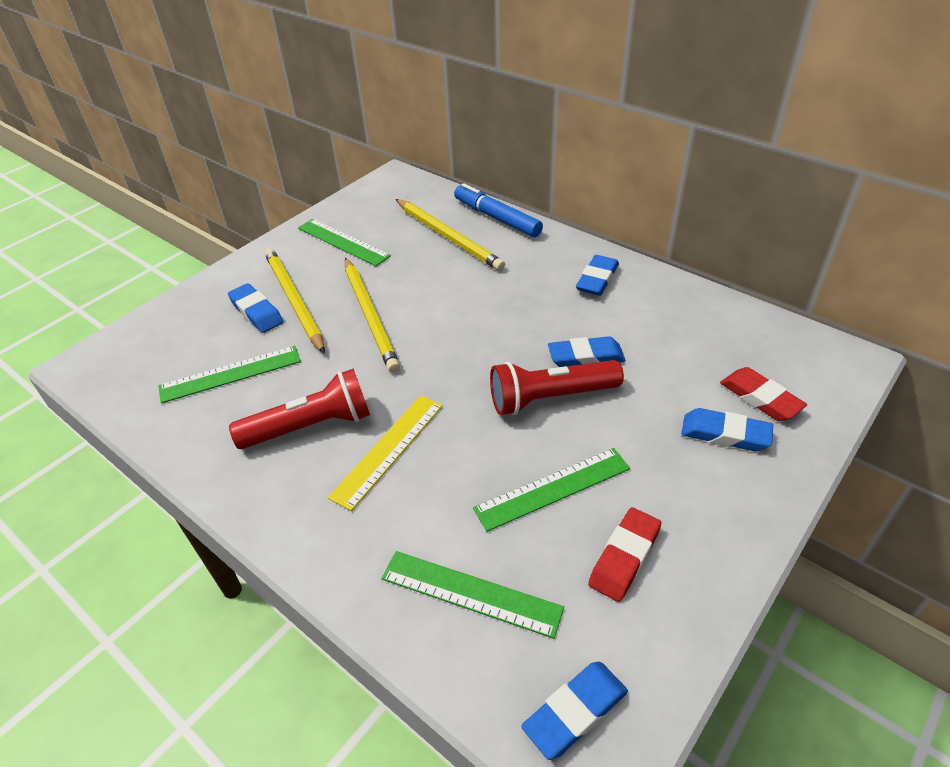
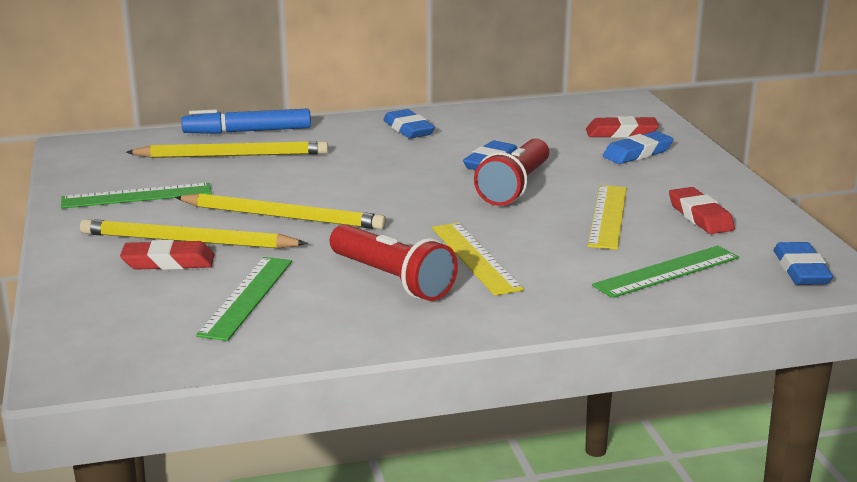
camera: 55 degrees left, 20 degrees down
(256, 312) = (168, 262): blue eraser -> red eraser
(311, 426) = (392, 280): red flashlight -> red flashlight turned 120 degrees clockwise
(552, 488) = (608, 216): green ruler -> yellow ruler

